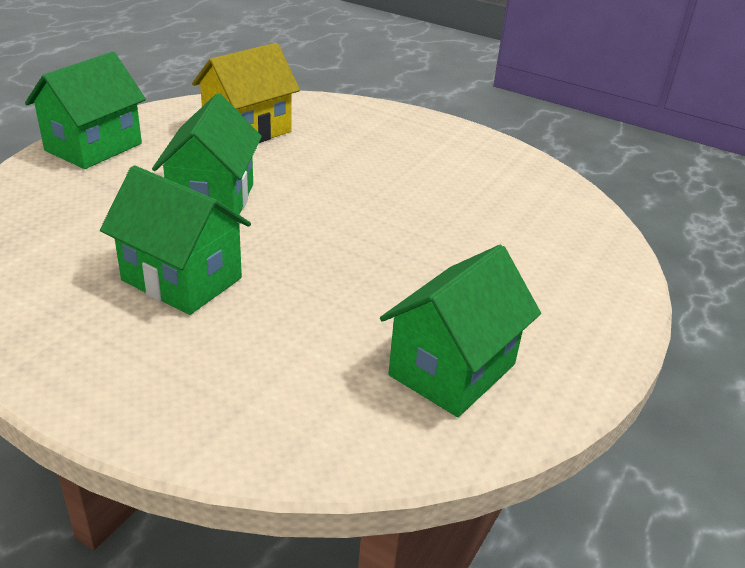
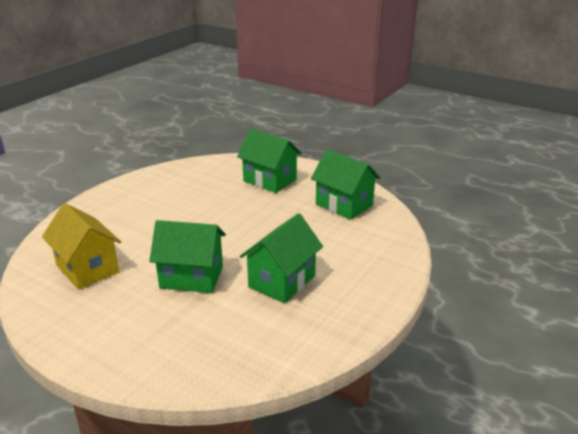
camera: 85 degrees left, 5 degrees down
(93, 147) = (95, 344): green house -> green house (270, 180)

